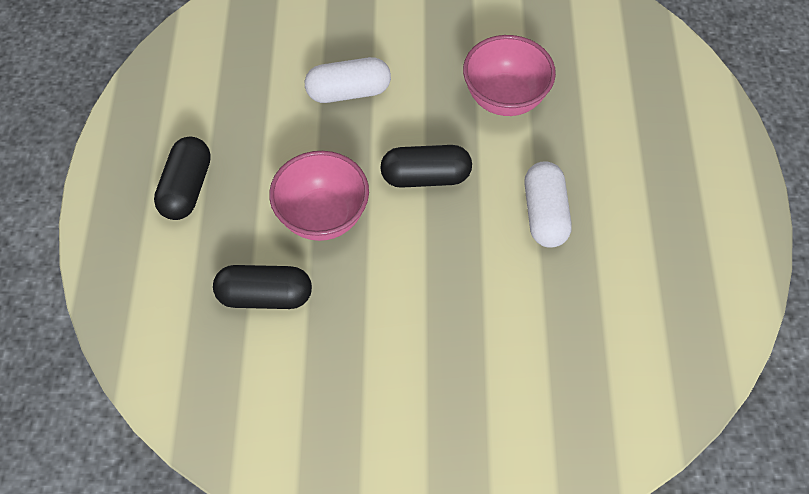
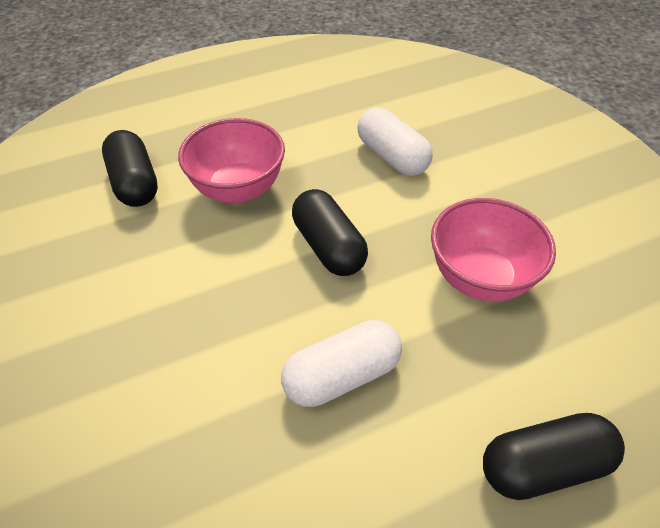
camera: 65 degrees right, 10 degrees down
(187, 188) = (225, 102): black capsule -> black capsule (543, 466)

